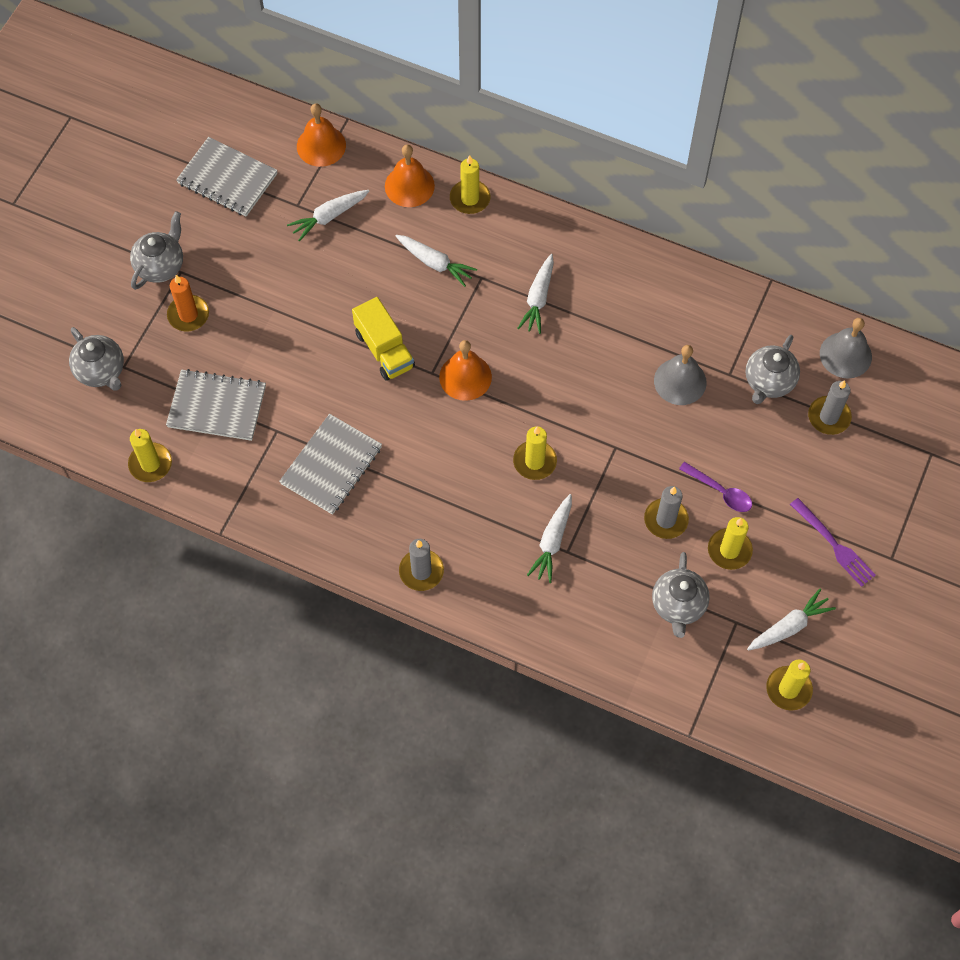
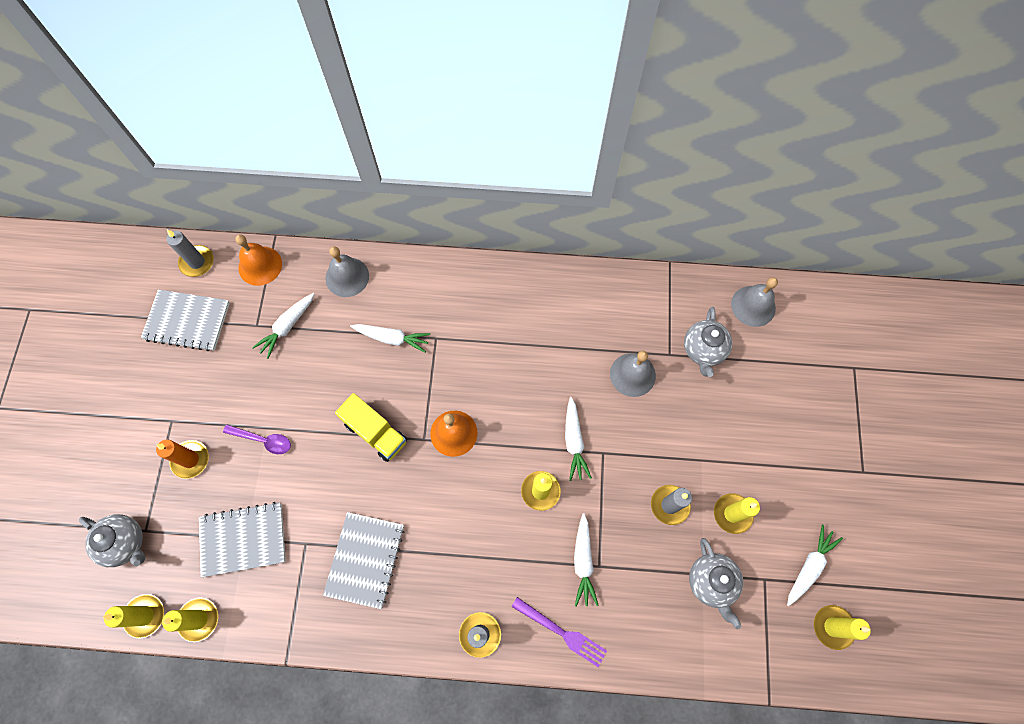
camera: 20 degrees left, 5 degrees up
(160, 266) = (151, 421): grey teapot -> none
(409, 186) = (347, 277): orange bell -> grey bell
(470, 198) = (401, 272): yellow candle -> yellow candle (145, 615)
(538, 298) = (489, 341): white carrot -> white carrot (574, 441)
(720, 491) = (704, 462): purple spoon -> purple spoon (263, 440)
(829, 417) = (762, 364): grey candle -> grey candle (197, 262)
(834, 545) = (814, 477): purple fork -> purple fork (562, 632)

